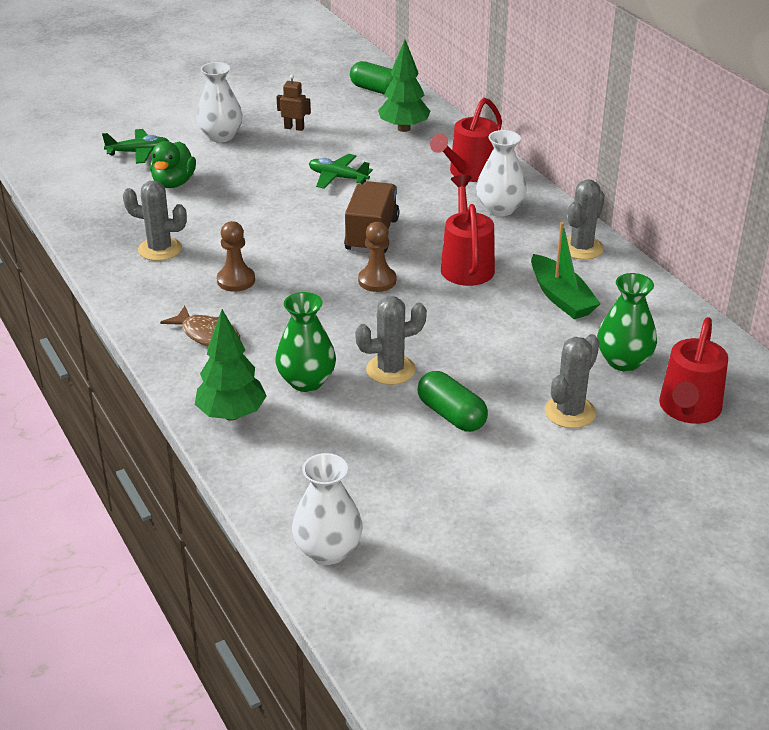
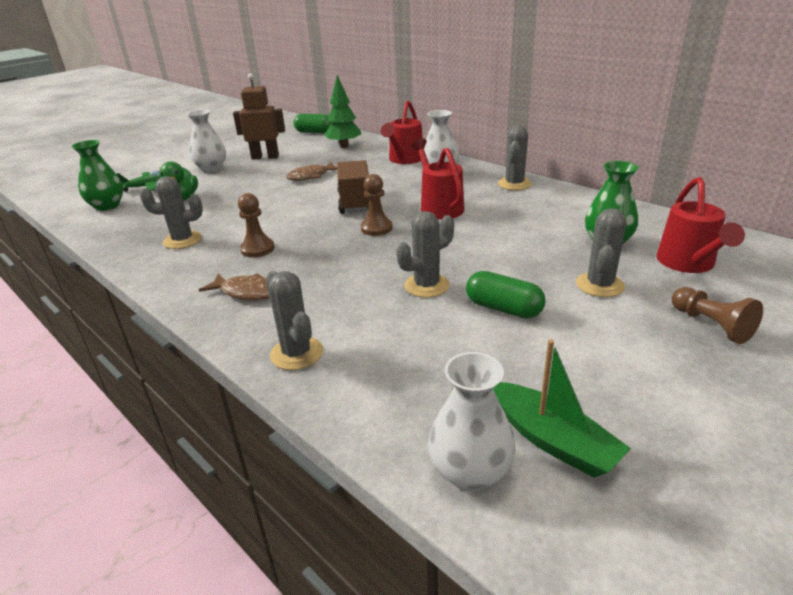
camera: 15 degrees left, 5 degrees down
(231, 414) = (297, 353): green tree -> grey cactus
(294, 128) = (265, 157): brown robot -> brown robot, size x1.87
(306, 381) = (356, 310): green vase -> green vase (107, 206)
(338, 177) = (311, 176): green plane -> brown fish
(561, 297) = (525, 213): green boat -> green boat (552, 440)
(643, 482) = (711, 325): none -> brown pawn

